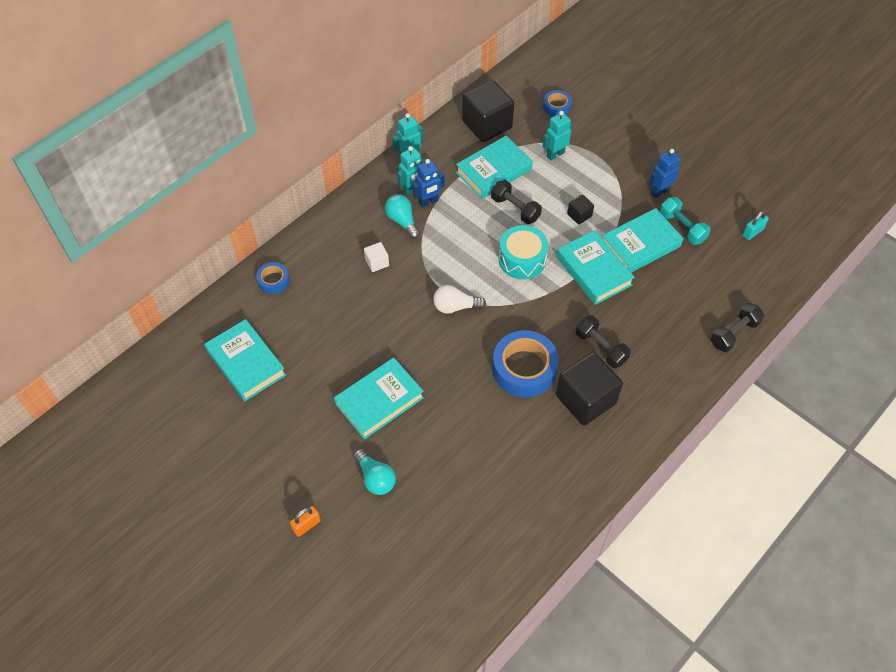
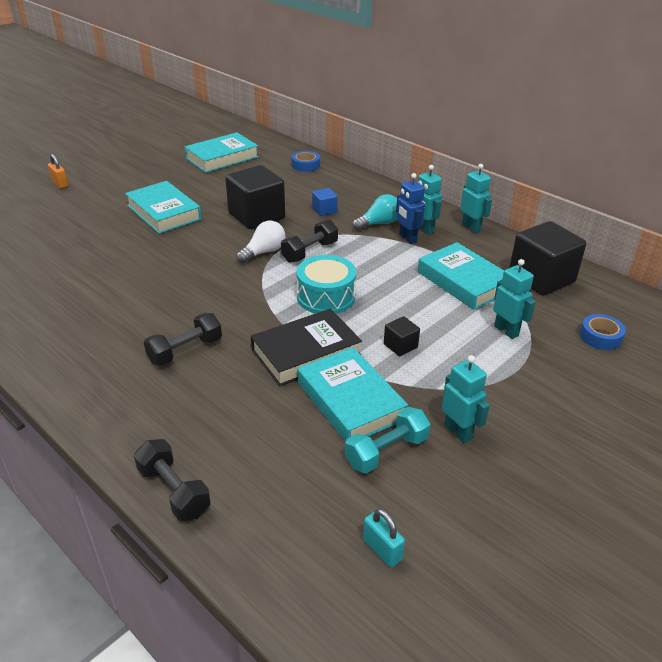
camera: 90 degrees right, 20 degrees down
(375, 478) = (86, 211): turquoise light bulb -> none
(377, 262) = (324, 210): white cube -> blue cube
(455, 307) = (264, 252): white light bulb -> white light bulb turned 45 degrees clockwise
(515, 209) = (404, 295): black dumbbell -> black dumbbell (310, 252)
(524, 369) = (173, 292): blue tape -> none
(585, 399) = (117, 334): black cube -> black cube (256, 216)
(593, 271) = (306, 352): turquoise book -> black book
(659, 191) = (458, 432): blue robot -> turquoise robot

